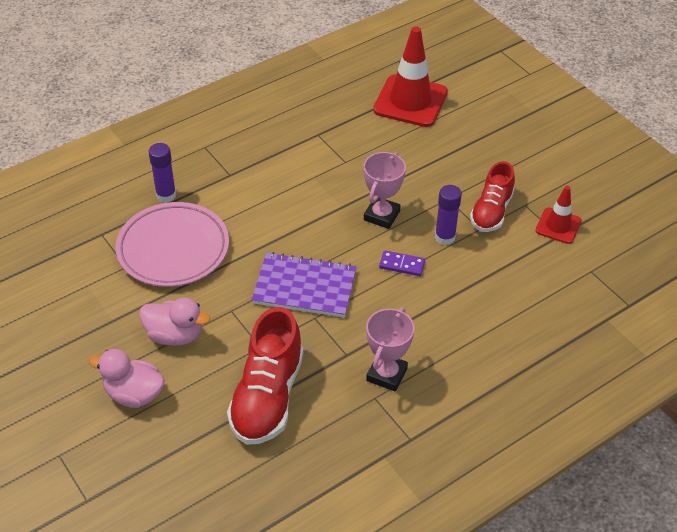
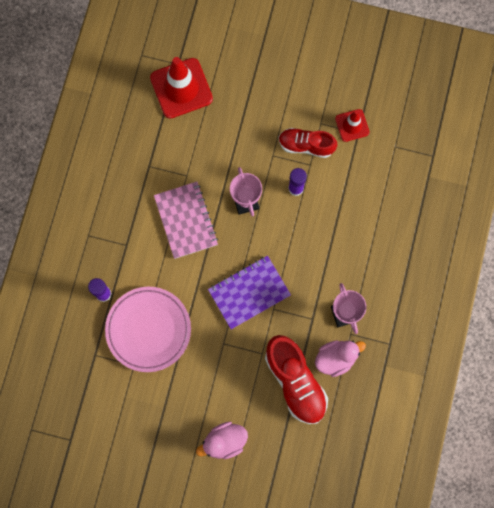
camera: 40 degrees left, 30 degrees up
(175, 335) = (209, 386): pink duck -> pink duck (336, 358)
(307, 192) = (186, 220): none -> pink notebook
(402, 265) = (289, 230): purple domino -> none
(491, 212) = (306, 145): red shoe -> red shoe turned 120 degrees clockwise

